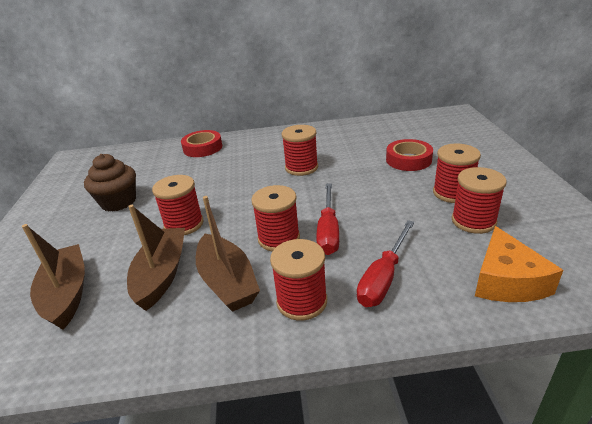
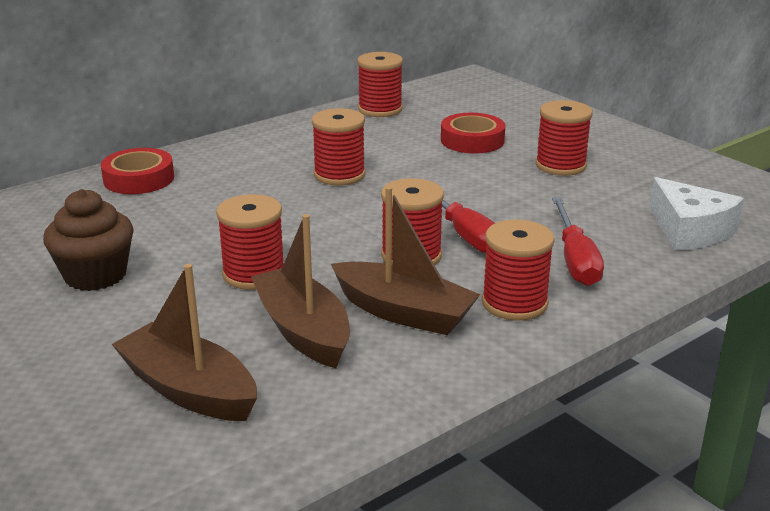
camera: 35 degrees left, 5 degrees down
(473, 221) = (610, 188): red spool -> red spool (380, 109)
(506, 280) = (689, 230): orange cheese -> white cheese

